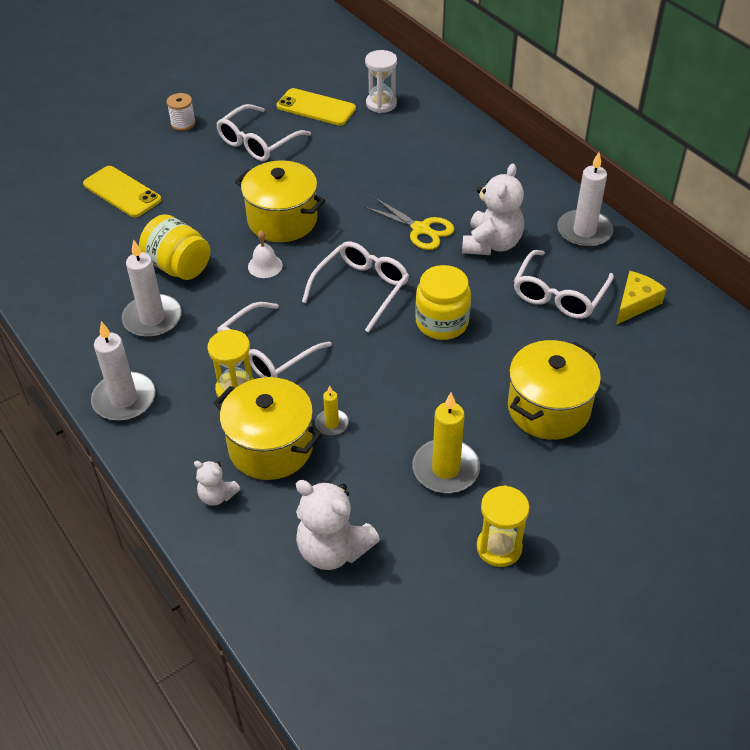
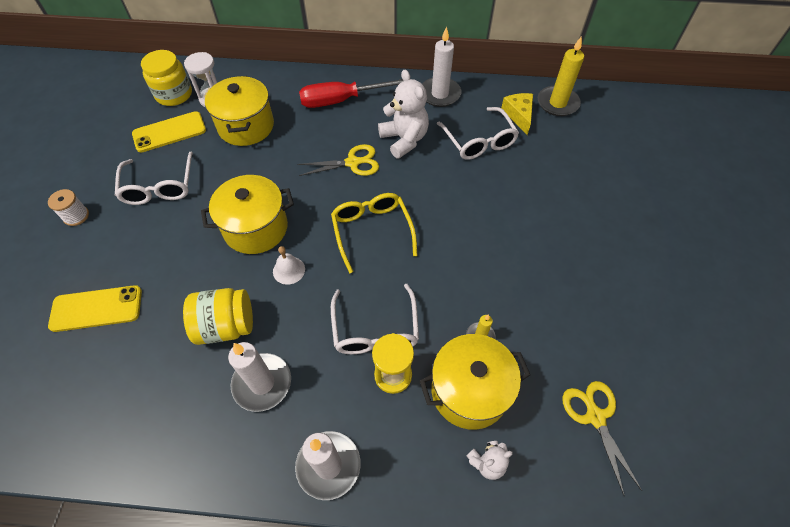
camera: 50 degrees left, 10 degrees up
(333, 549) = (595, 417): white teddy bear -> yellow scissors
(361, 289) = (372, 231): white glasses -> yellow glasses
(442, 322) = (446, 211): yellow jar -> yellow jar (174, 94)
(445, 469) = (573, 299): yellow candle -> yellow candle (557, 103)
(484, 175) = (341, 100): none -> red screwdriver
(499, 547) = (659, 317): yellow hourglass -> none
(548, 408) = (566, 212): yellow pot -> yellow pot (246, 126)

